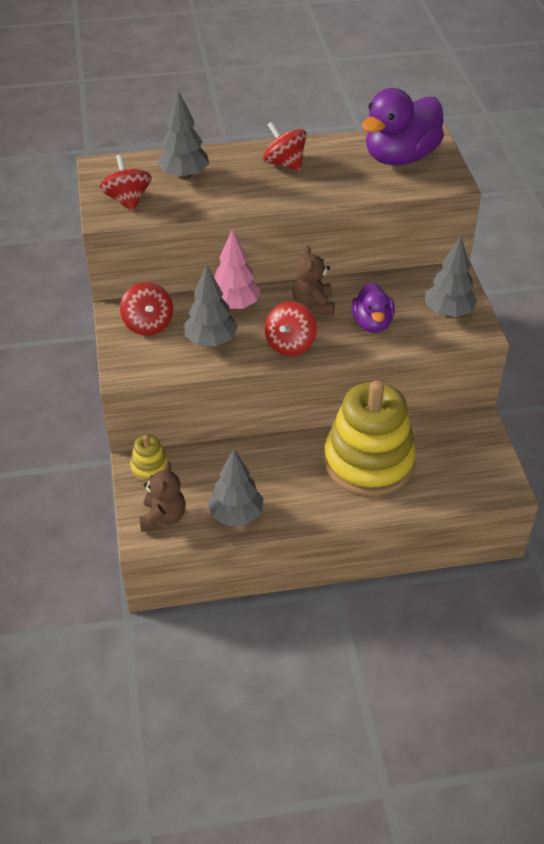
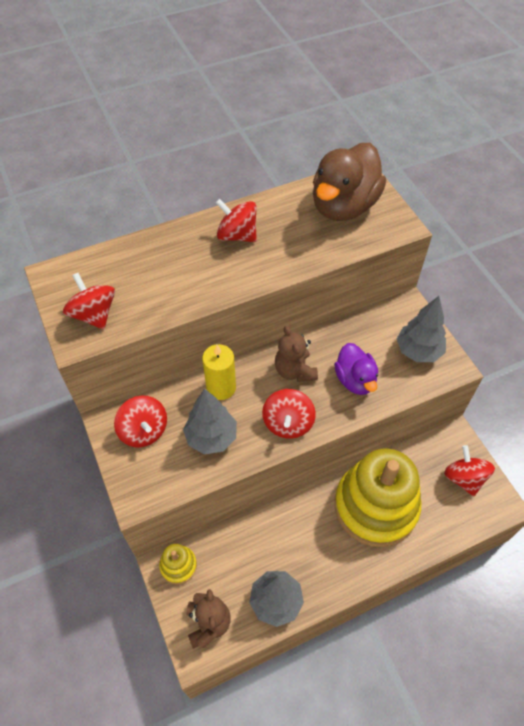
camera: 15 degrees left, 10 degrees up
(184, 175) = (143, 270): grey tree -> none
(235, 305) = (221, 387): pink tree -> yellow candle
(400, 157) = (344, 206): purple duck -> brown duck
(474, 458) = (464, 478): none -> red spinning top

